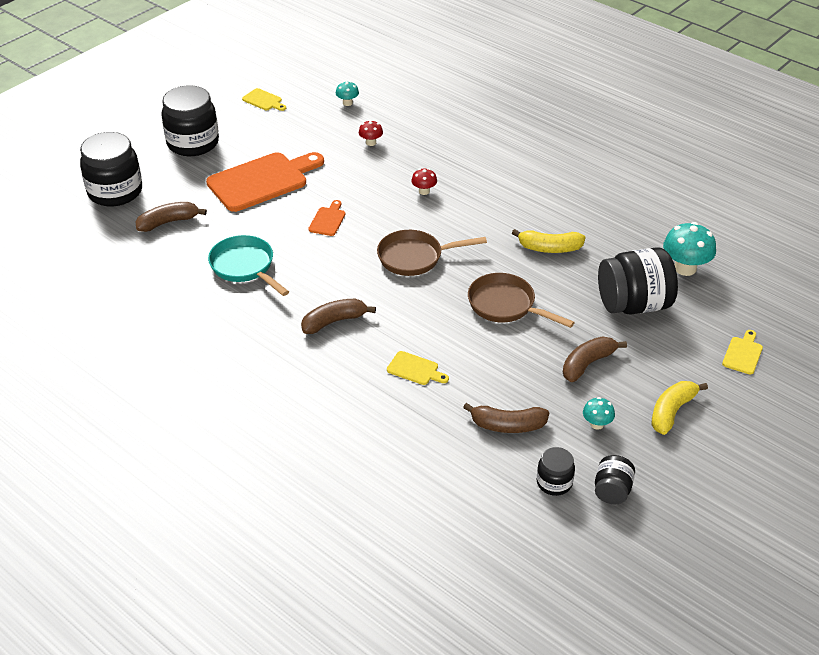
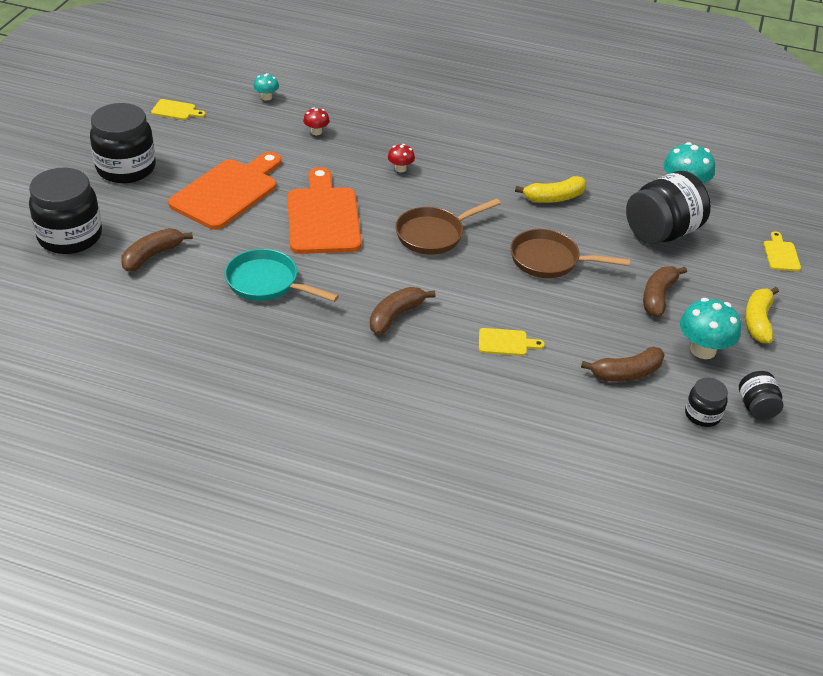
camera: 25 degrees left, 0 degrees up
(328, 220) = (323, 217): orange cutting board -> orange cutting board, size x2.29
(597, 424) = (703, 350): turquoise mushroom -> turquoise mushroom, size x1.86

